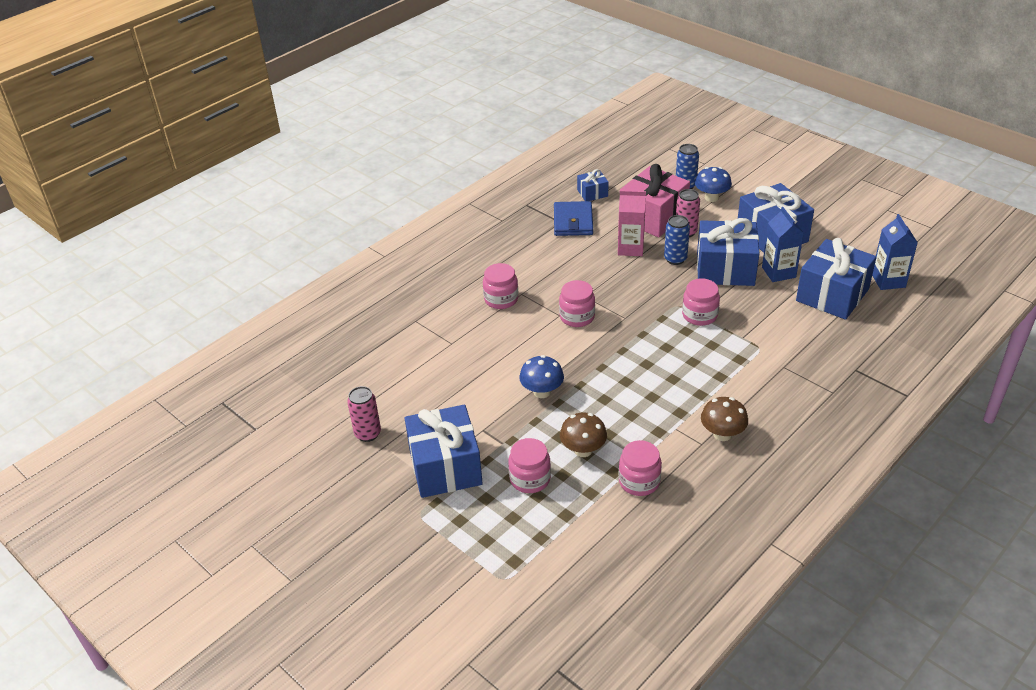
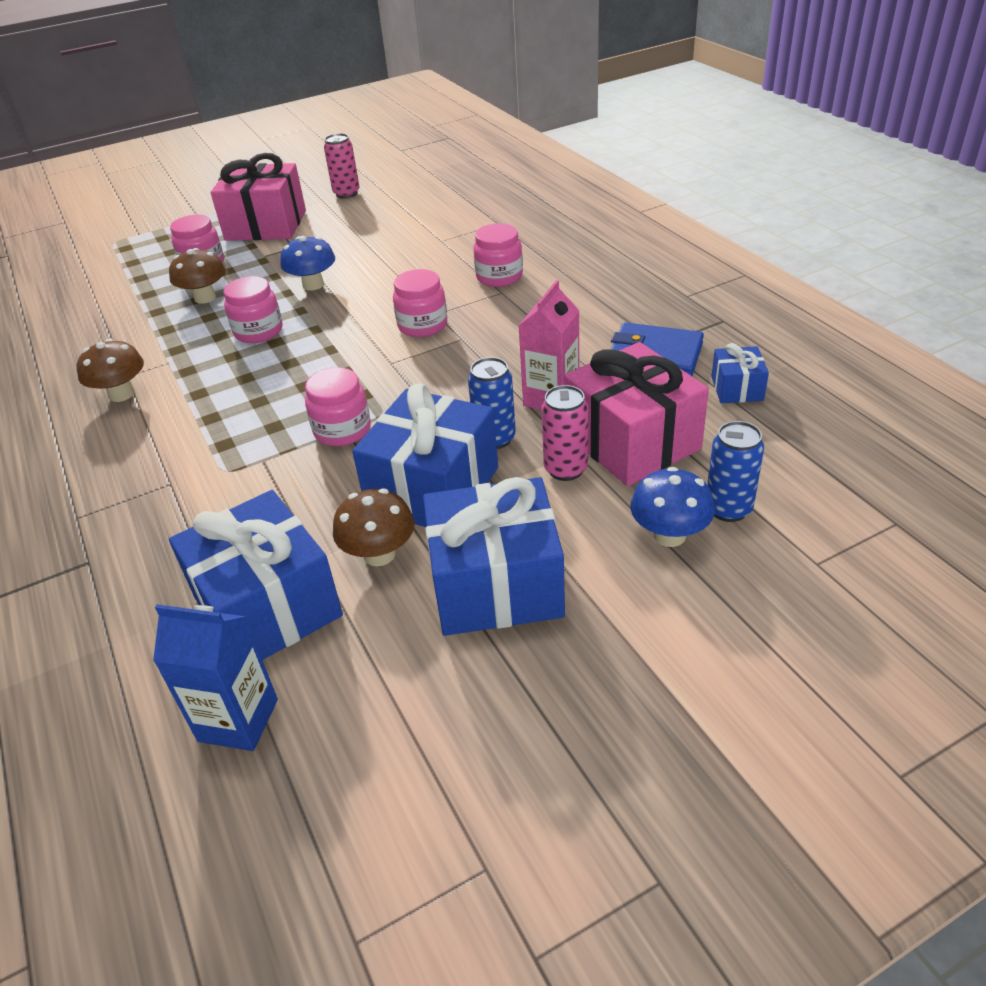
camera: 110 degrees right, 0 degrees up
(445, 467) = (266, 225): blue gift -> pink gift
(639, 481) = (127, 324): pink jar -> pink jar (258, 331)
(778, 272) = (379, 554): blue carton -> brown mushroom

